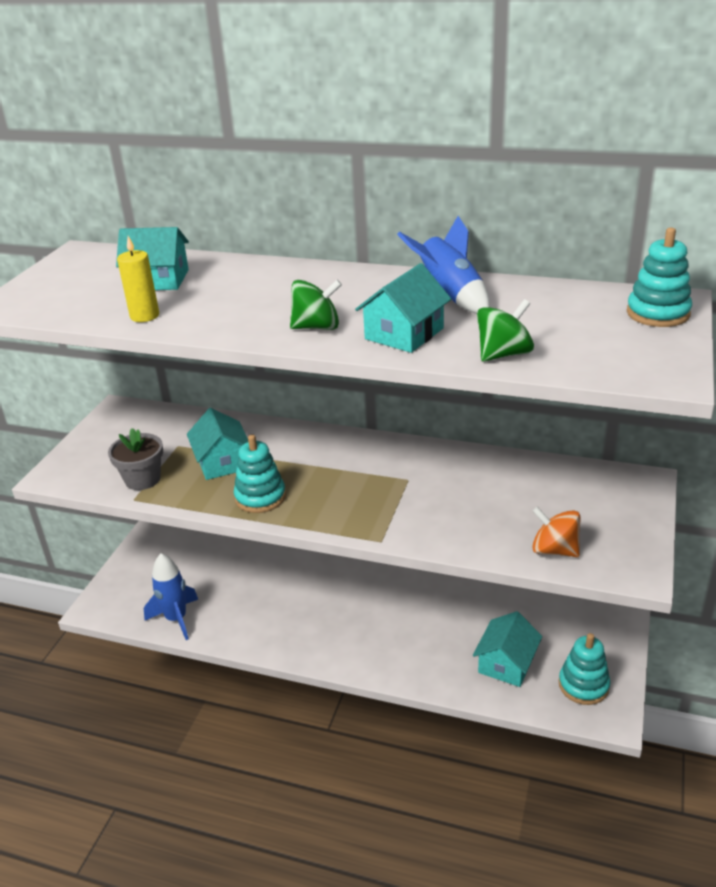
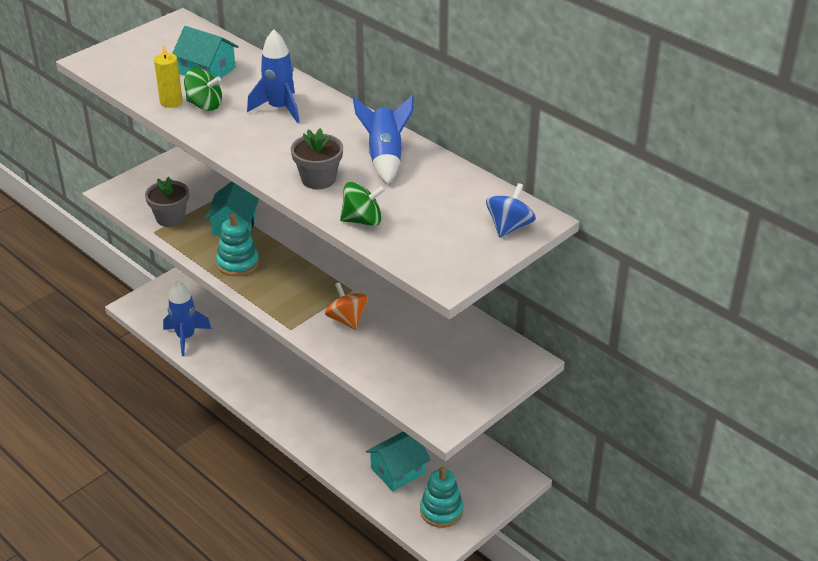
camera: 25 degrees right, 5 degrees up
(281, 288) = (279, 109): none -> blue rocket
(317, 327) = (269, 152): green spinning top -> green spinning top (204, 105)
(404, 334) = (318, 179): turquoise house -> grey flower pot
(554, 550) = (403, 384): orange spinning top -> orange spinning top (347, 319)
(658, 313) = (509, 227): turquoise stacking toy -> blue spinning top

